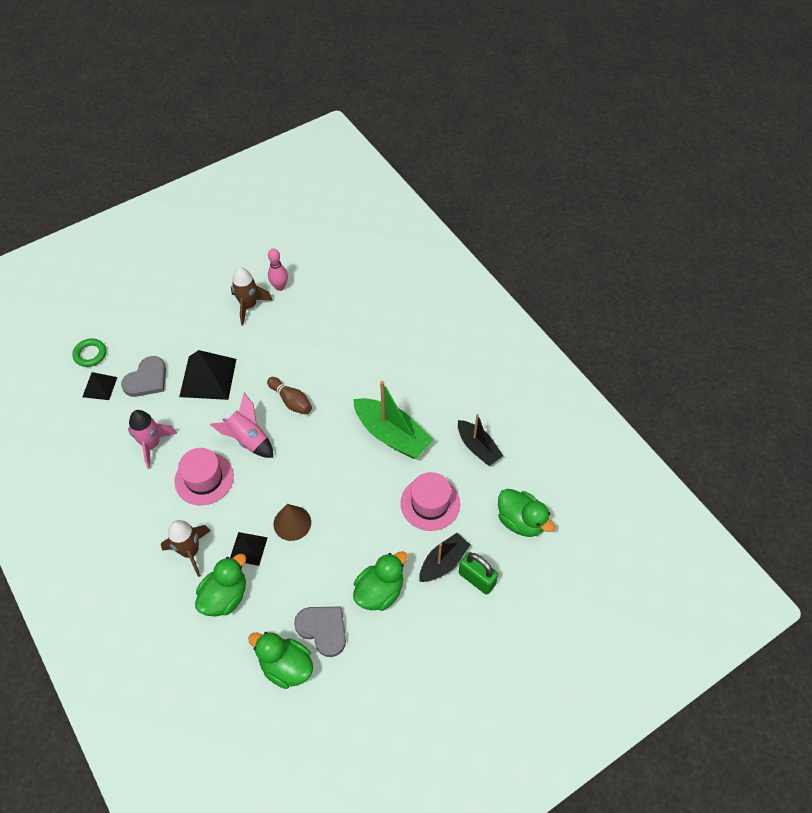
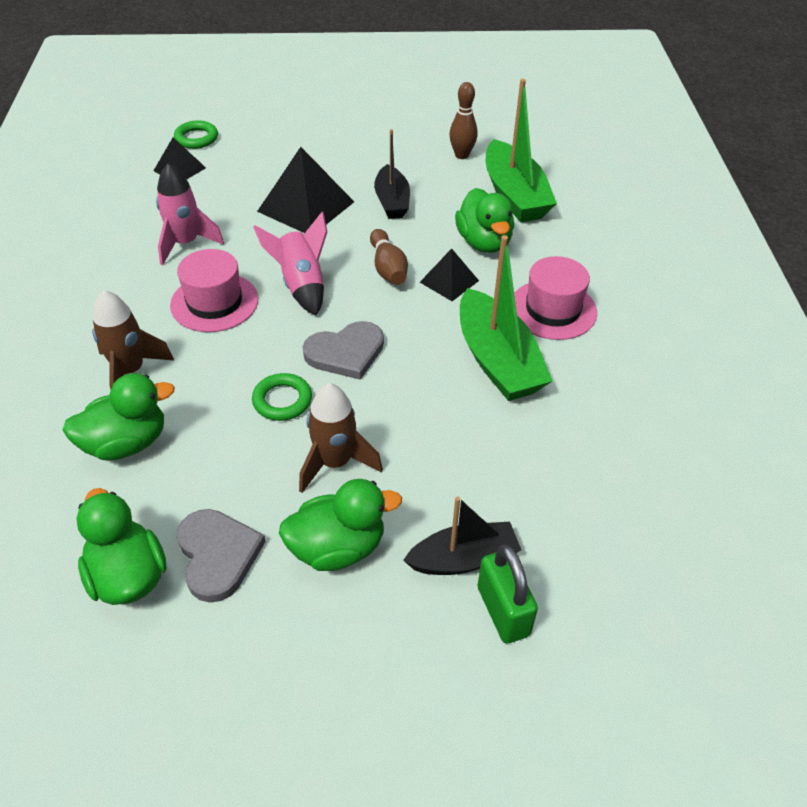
camera: 30 degrees right, 10 degrees down
(147, 379) = (235, 182): grey heart -> grey heart (346, 352)
(248, 548) = (202, 402): black pyramid -> black pyramid (449, 281)
(249, 306) = (410, 159): brown rocket -> brown rocket (335, 463)
(280, 287) = (461, 155): pink bowling pin -> brown bowling pin
(292, 523) = (282, 400): brown cone -> green ring
(332, 306) = (514, 195): none -> green boat
(430, 503) = (496, 469): pink hat -> pink hat (553, 309)
(478, 447) = (619, 431): black boat -> black boat (392, 201)
(521, 521) = (632, 564): green duck -> green duck (484, 242)

